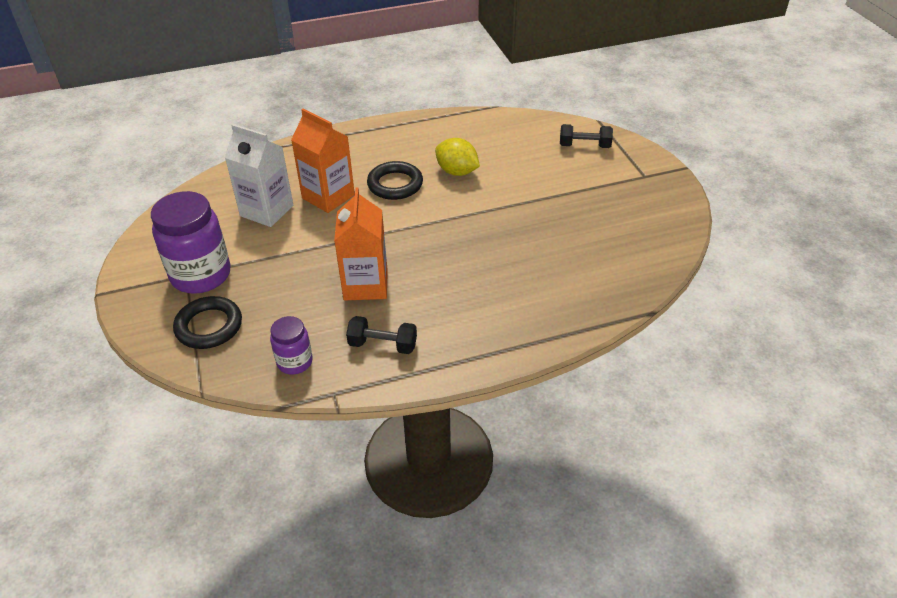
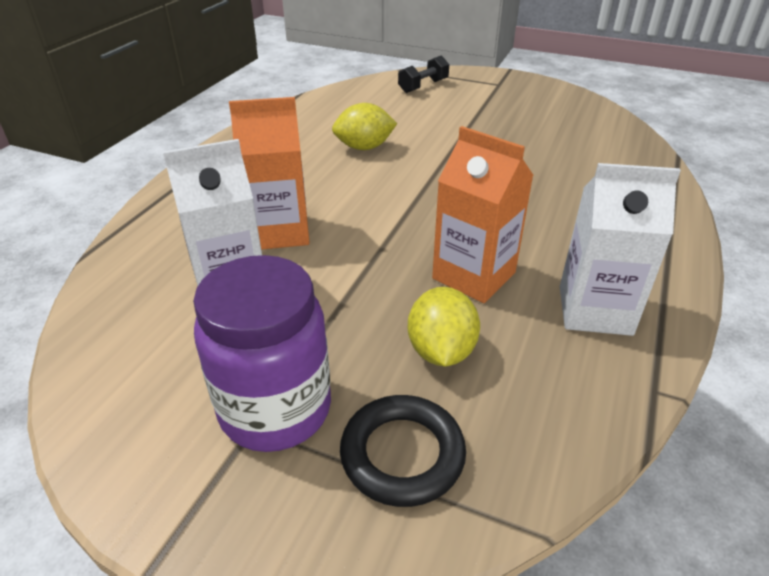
camera: 50 degrees left, 5 degrees down
(289, 304) = (441, 351): none -> yellow lemon
(295, 362) = (564, 398): purple jar -> none
(383, 345) = (594, 310): black dumbbell -> white carton
(395, 184) = (328, 185): black ring -> none

